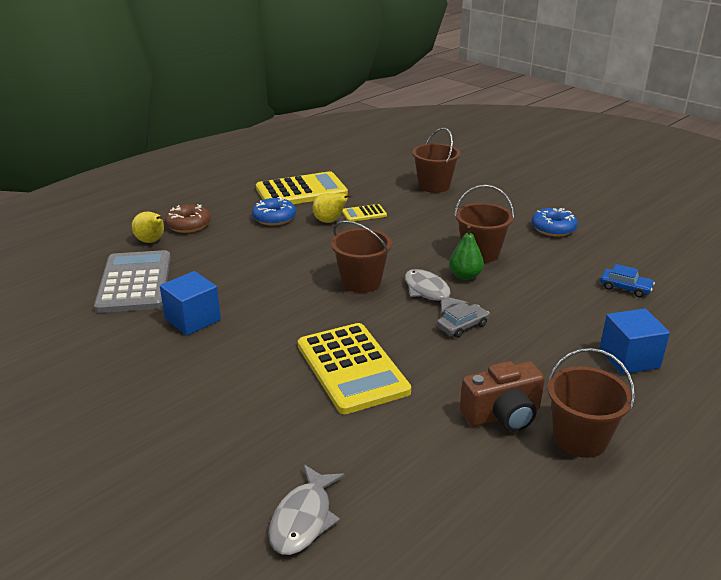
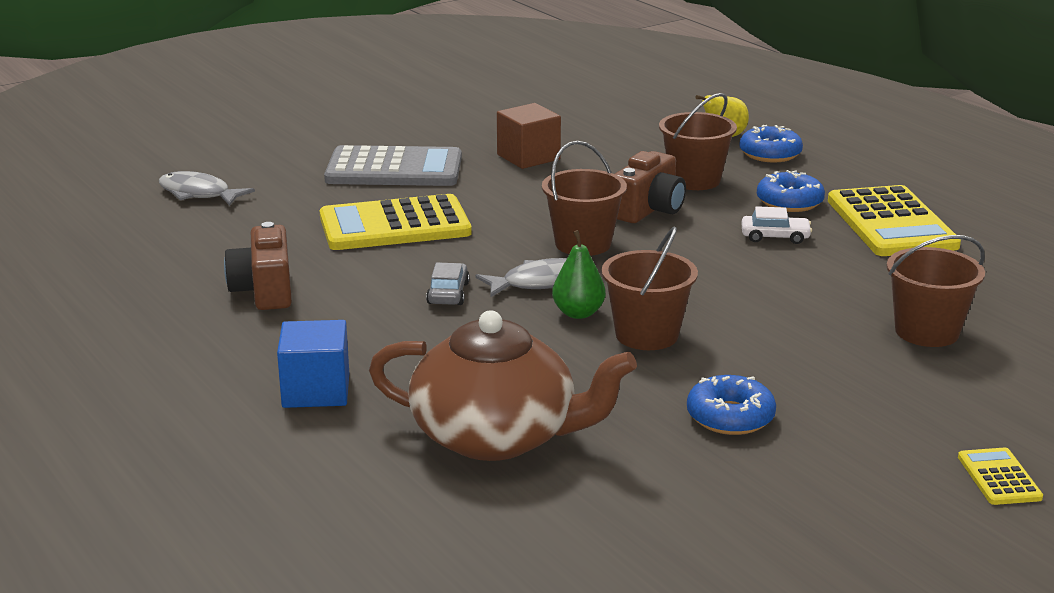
camera: 100 degrees right, 5 degrees down
(134, 282) = (620, 131): grey calculator -> grey calculator (394, 169)
(188, 225) = (770, 154): brown donut -> blue donut
(193, 319) = (528, 157): blue cube -> brown cube
(296, 262) = (648, 210): none -> brown camera
(330, 221) = (775, 237): yellow pear -> white car
(364, 214) = (802, 262): yellow calculator -> yellow calculator (999, 477)
(462, 326) = (448, 293): grey car -> grey car turned 150 degrees counterclockwise
(580, 438) = (198, 325): brown bucket -> brown bucket (694, 180)
(625, 288) = (496, 436): blue car -> brown teapot

